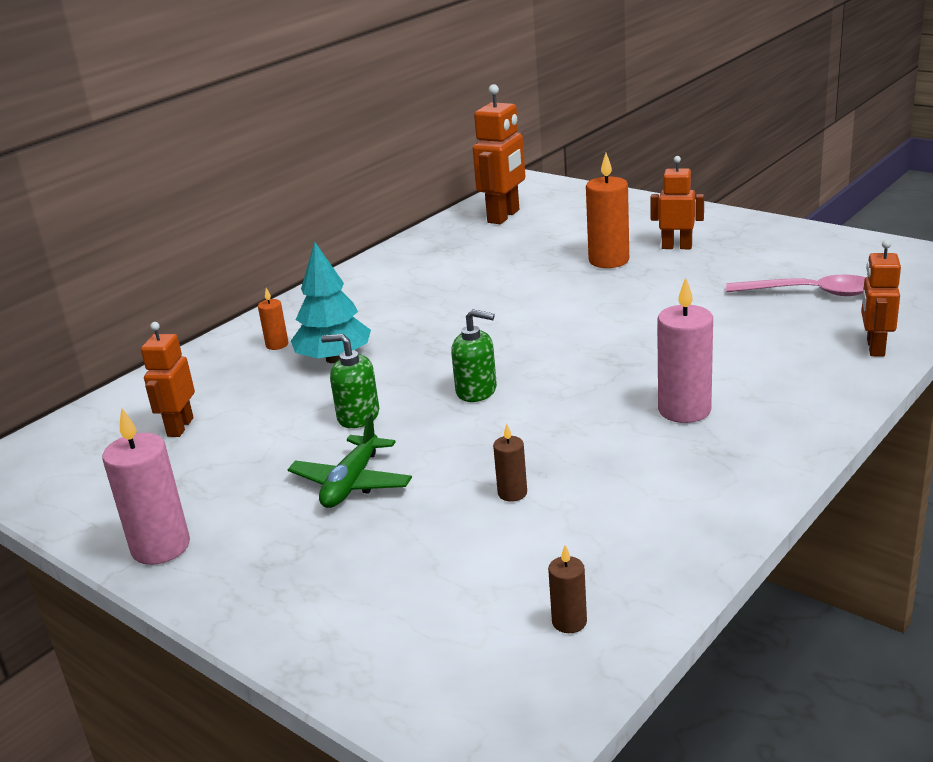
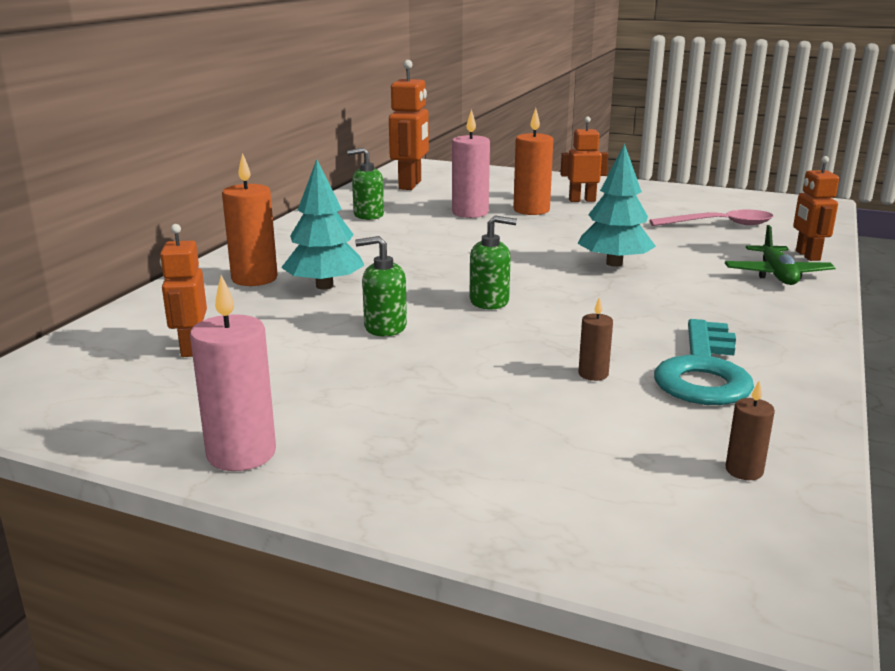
camera: 20 degrees left, 5 degrees down
(277, 345) = (254, 278): orange candle -> orange candle, size x1.93
(351, 483) = (421, 379): green plane -> green plane (777, 275)
(433, 261) = (368, 215): none -> green soap dispenser
(623, 501) = (703, 372): none -> turquoise key
(641, 346) = (614, 263): none -> turquoise tree
(684, 410) = (693, 303): pink candle -> pink candle (470, 213)

